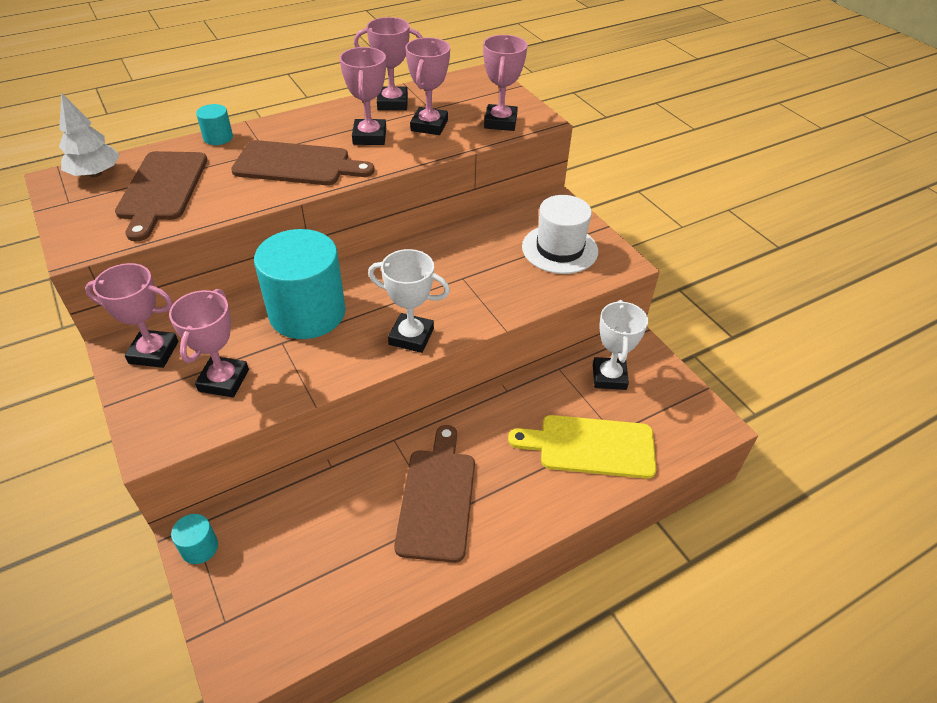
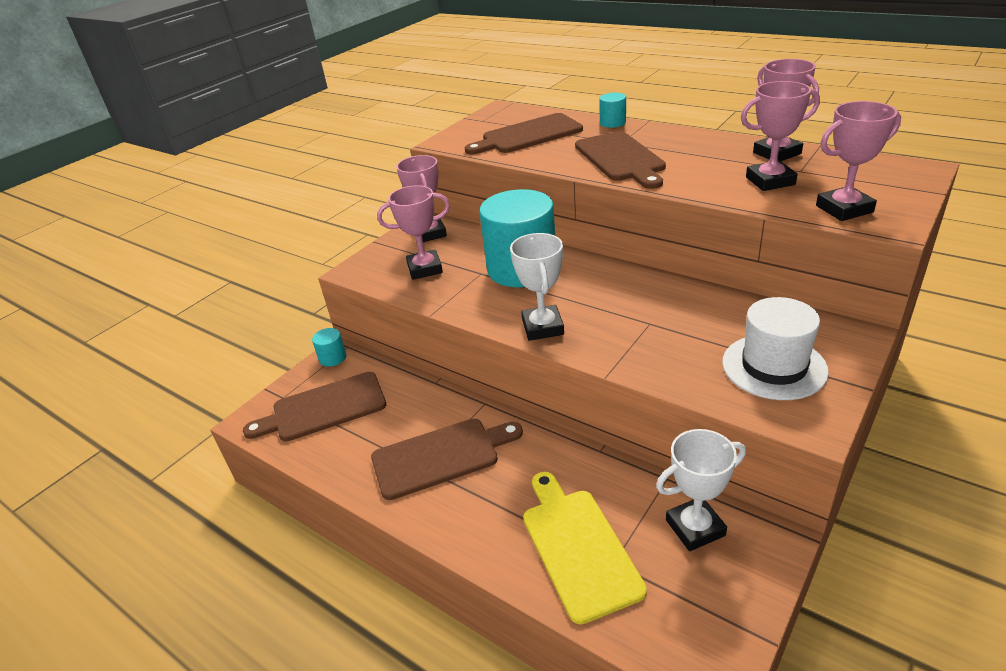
camera: 70 degrees right, 10 degrees down
(95, 174) = (519, 113): white tree -> none
(284, 581) = (324, 408): none -> brown cutting board
(369, 136) = (706, 166): pink trophy -> none

